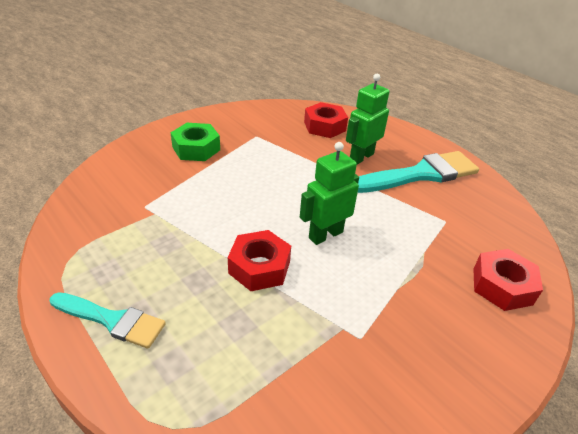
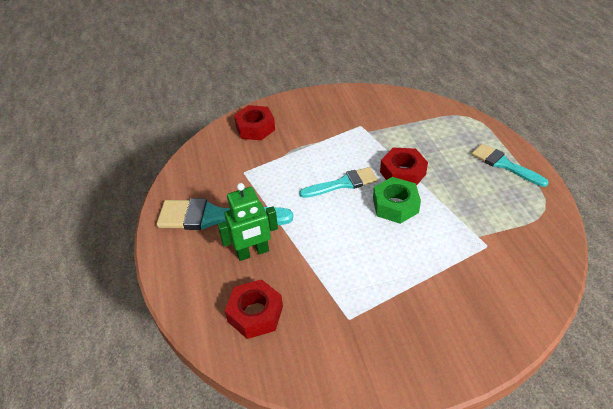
camera: 150 degrees left, 5 degrees up
(196, 148) = (427, 314): green nut -> green nut (395, 205)
(325, 235) = (343, 183): green robot -> turquoise brush

